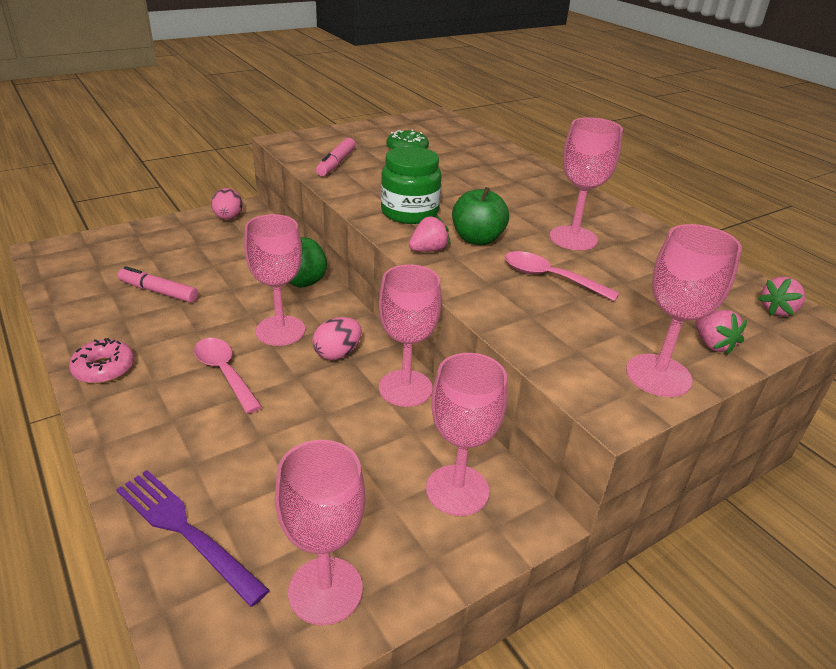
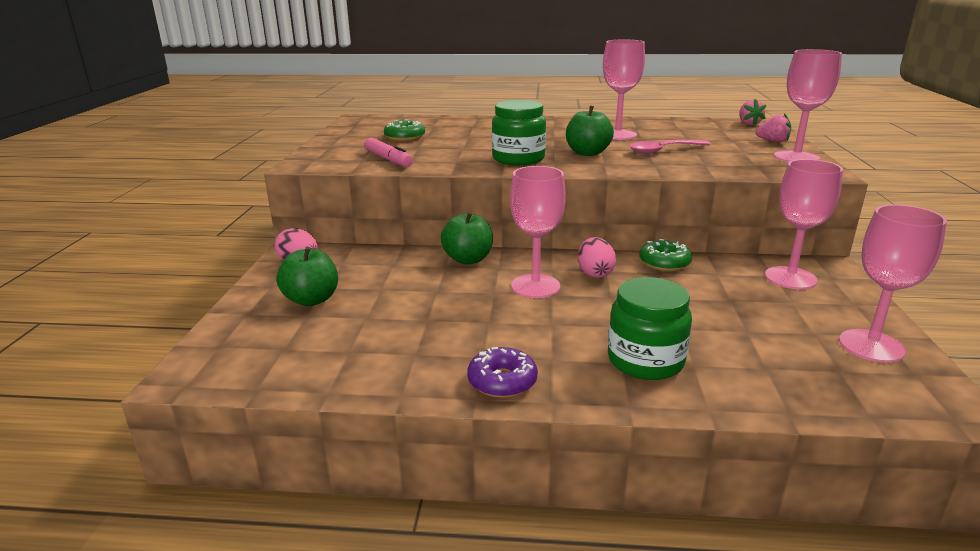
camera: 50 degrees left, 10 degrees down
(104, 369) = (502, 381): pink donut -> purple donut
(159, 291) = (391, 325): pink marker -> none
(173, 247) = (311, 300): none -> green apple
(182, 431) = (645, 361): none -> green jar
(184, 530) = (779, 387): purple fork -> none
(224, 373) = (574, 323): pink spoon -> none
(405, 388) = (664, 263): pink goblet -> green donut
(428, 250) = (586, 167): pink strawberry -> none

